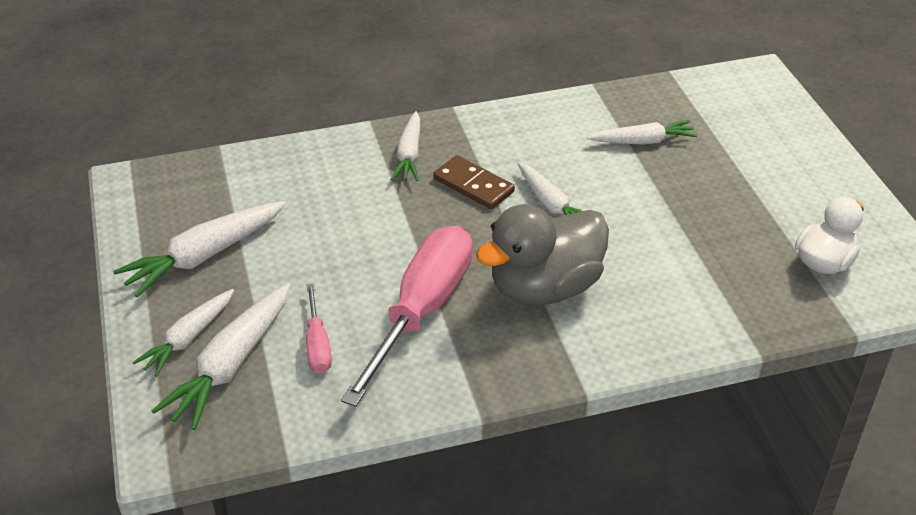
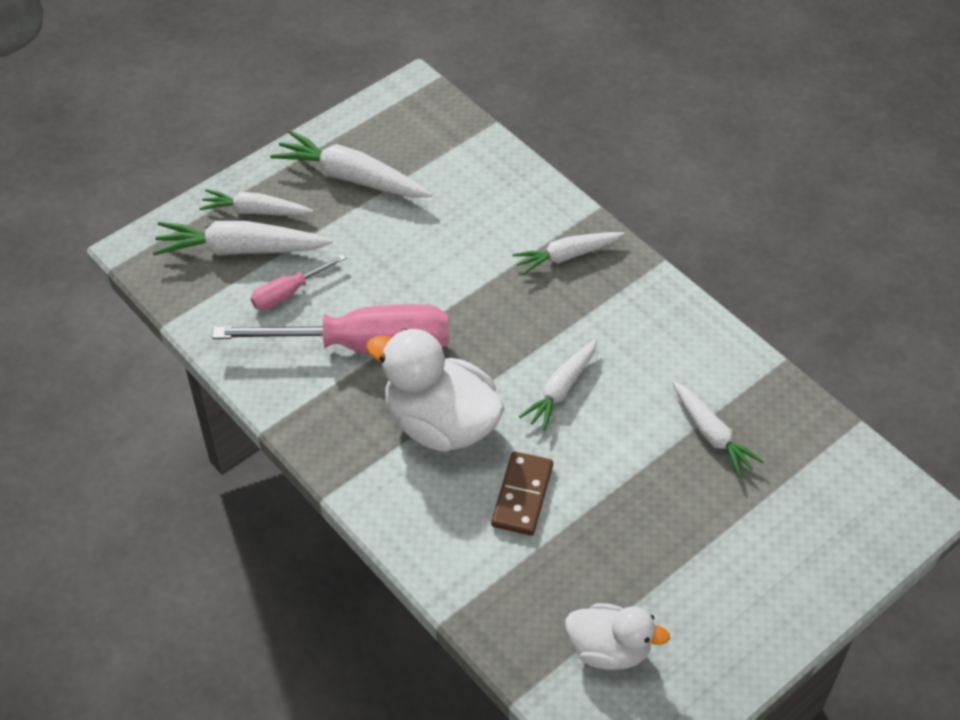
camera: 65 degrees right, 10 degrees up
(473, 185) = (552, 320): brown domino -> brown domino (522, 496)
(544, 287) = (440, 423): grey duck -> white duck

